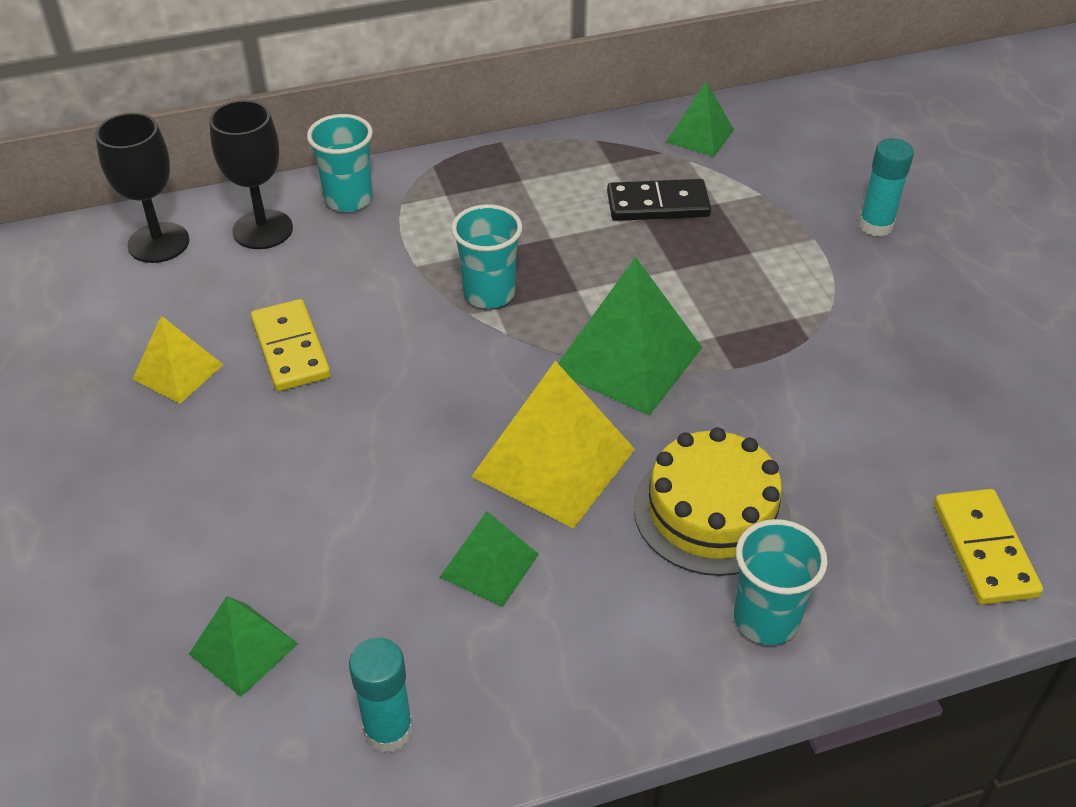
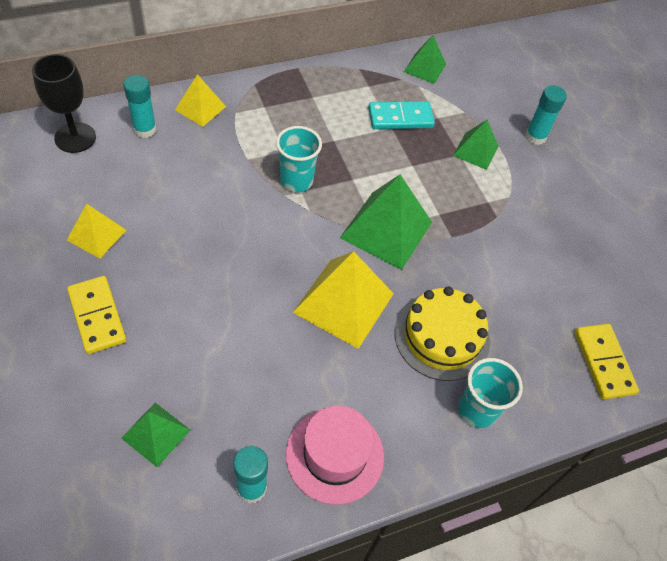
camera: 10 degrees left, 10 degrees up
(263, 230) = (145, 129): black goblet -> turquoise glue stick
(290, 349) = (170, 219): yellow domino -> yellow domino (97, 316)
(348, 199) = (200, 108): turquoise cup -> yellow pyramid
(489, 565) = (307, 374): green pyramid -> green pyramid (475, 151)
(526, 683) = (335, 455): none -> pink hat
(658, 204) = (400, 118): black domino -> turquoise domino

